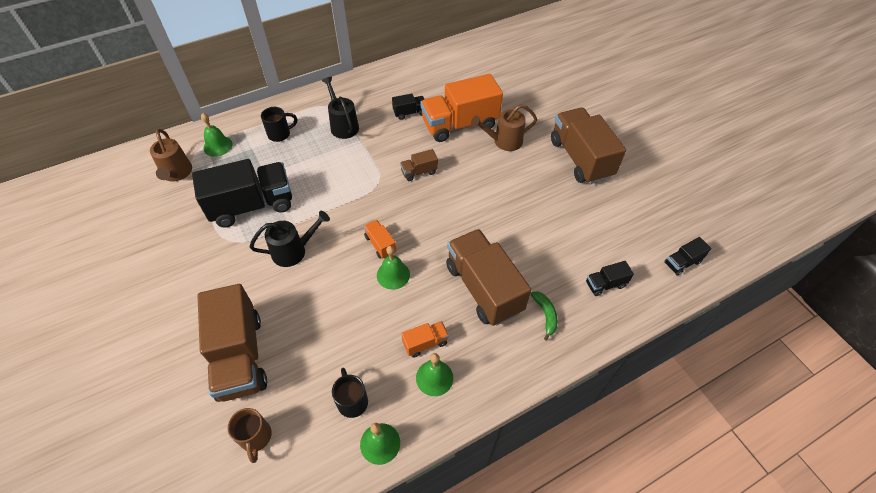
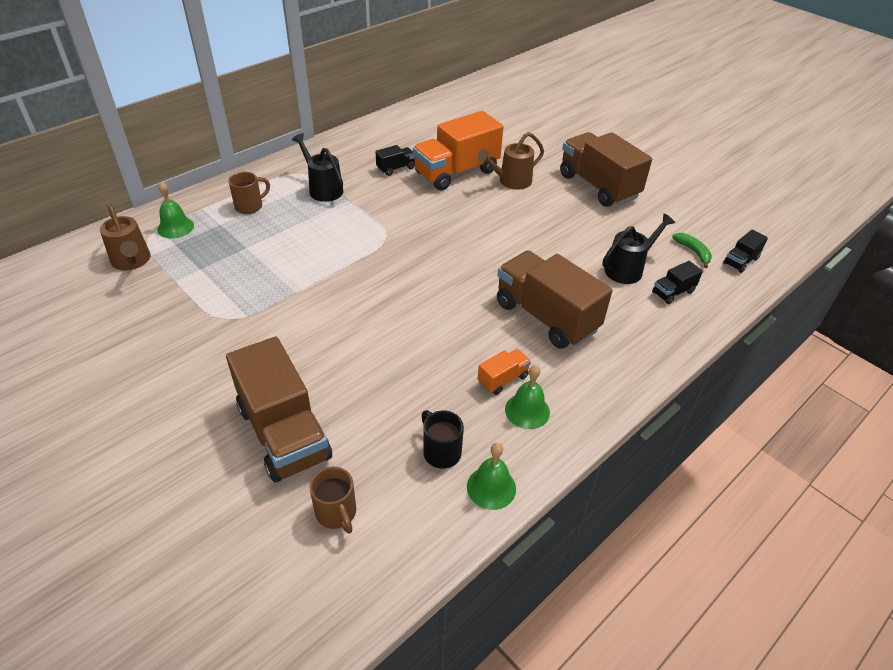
camera: 15 degrees left, 10 degrees down
(252, 205) = (241, 279): black truck -> none
(280, 134) = (250, 206): black mug -> brown mug
(294, 251) = (311, 316): black watering can -> black watering can (628, 269)
(380, 244) = (412, 294): orange truck -> none
(393, 275) = (439, 320): green bell -> none
(419, 172) = (429, 221): brown truck -> none
(545, 315) = (623, 330): green banana -> green banana (693, 252)

